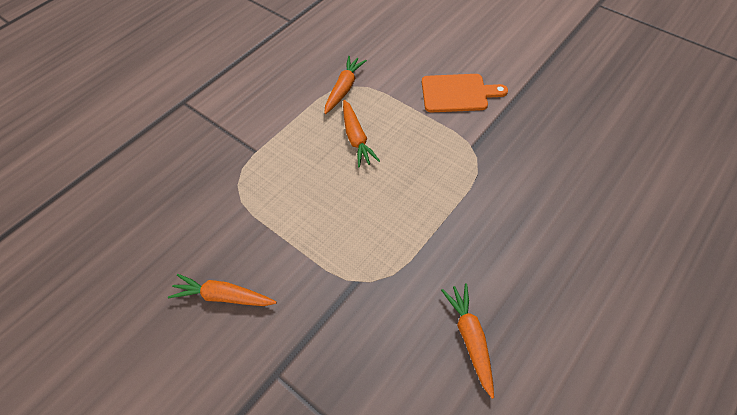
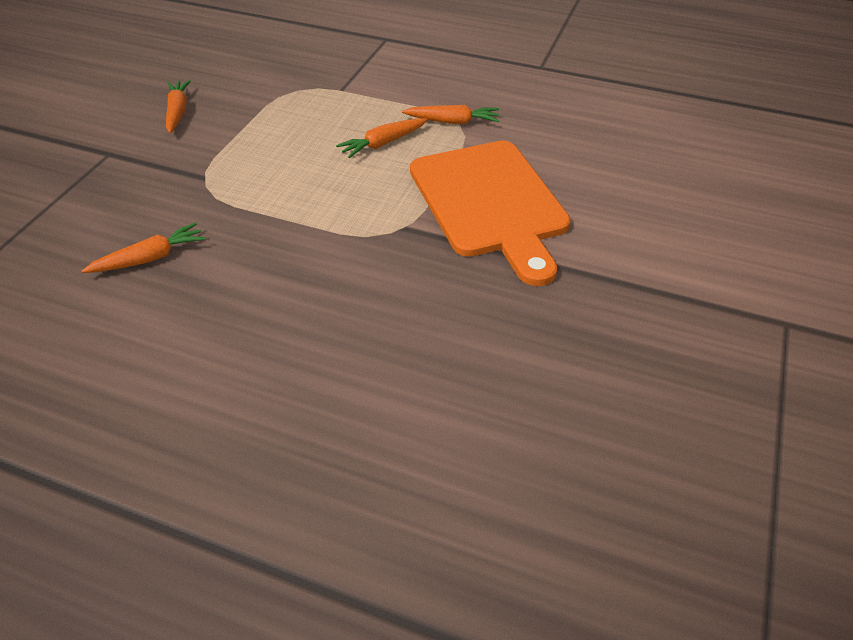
camera: 70 degrees right, 10 degrees down
(457, 93) = (490, 203): orange cutting board -> orange cutting board, size x1.89

